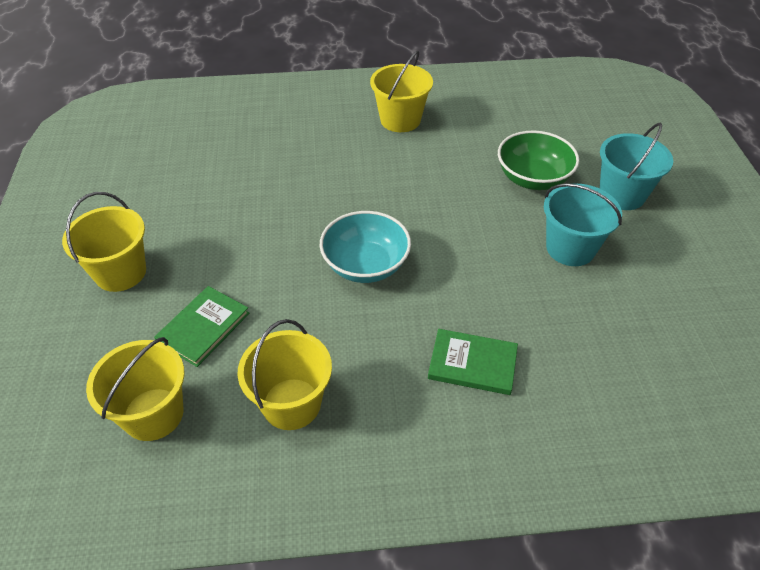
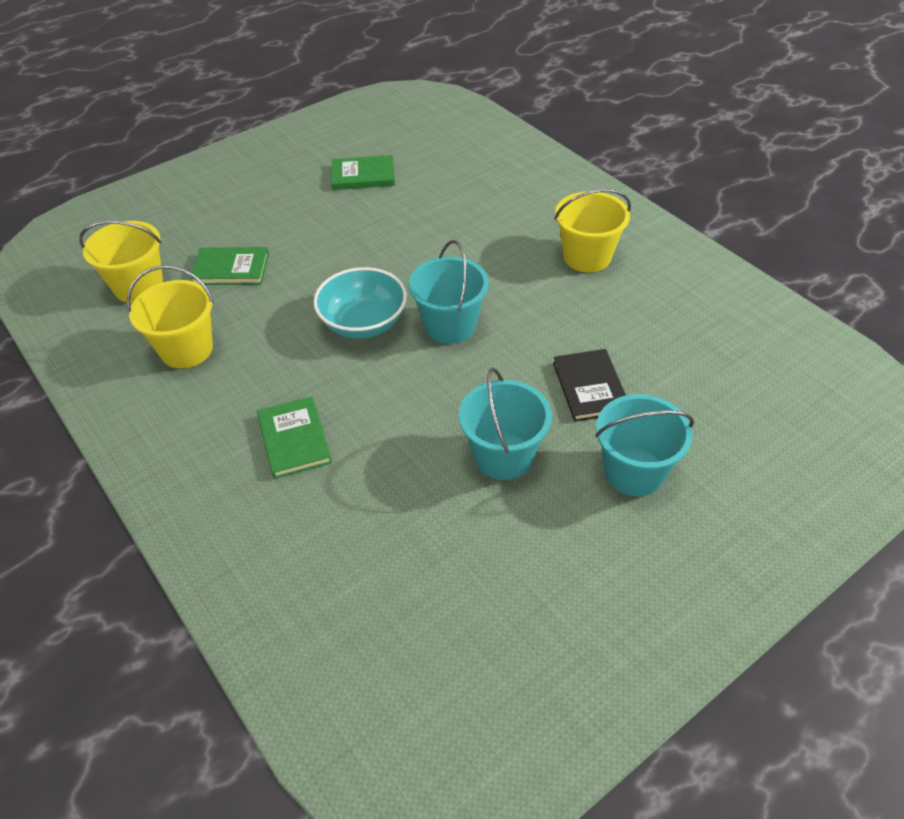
camera: 60 degrees right, 0 degrees up
(120, 272) = (256, 202): yellow bucket -> none
(168, 188) = (363, 175): none -> green book
(412, 217) = (450, 325): none -> turquoise bucket
(533, 178) = (590, 387): green bowl -> black book

